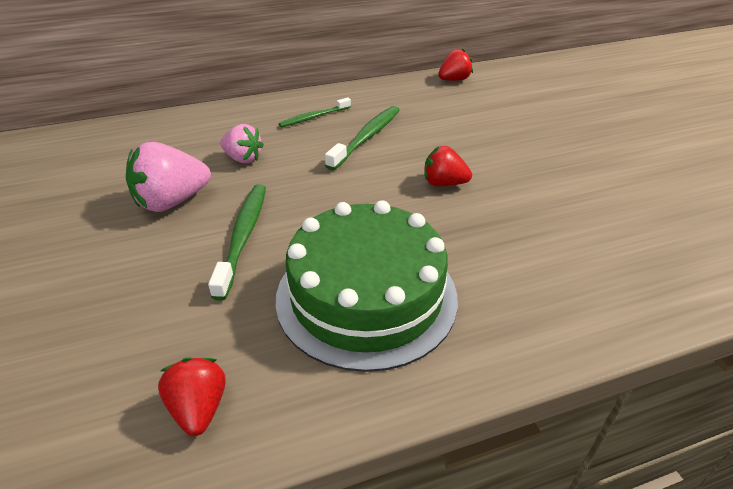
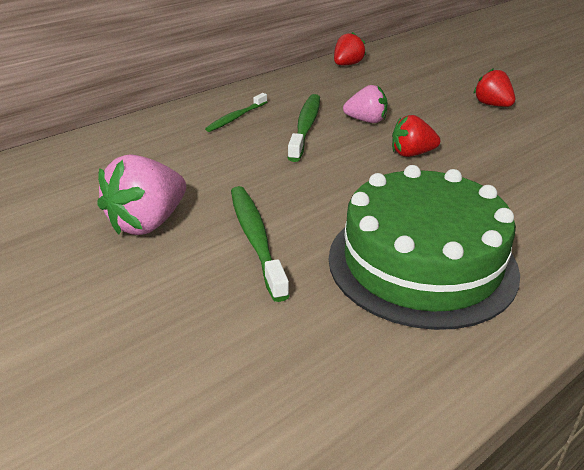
camera: 20 degrees left, 5 degrees down
(199, 408) = (345, 402): red strawberry -> red strawberry (492, 105)
(243, 158) = (192, 168): pink strawberry -> pink strawberry (366, 121)

